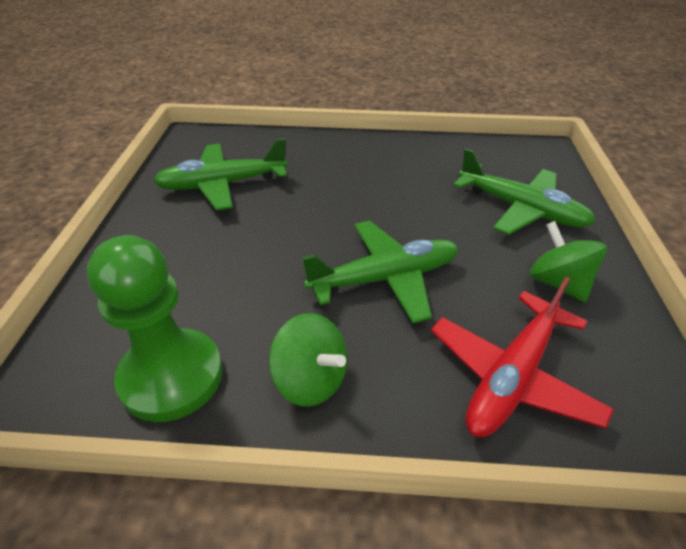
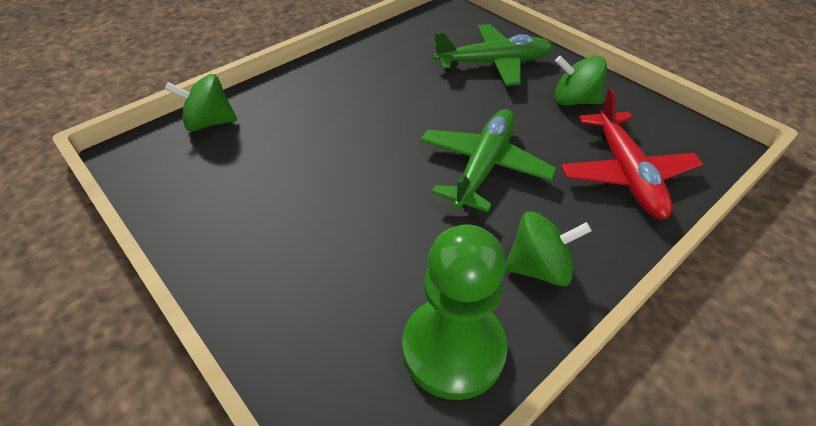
camera: 45 degrees left, 5 degrees up
(223, 184) = (246, 179): green plane -> none
(253, 141) = (210, 123): none -> green spinning top

